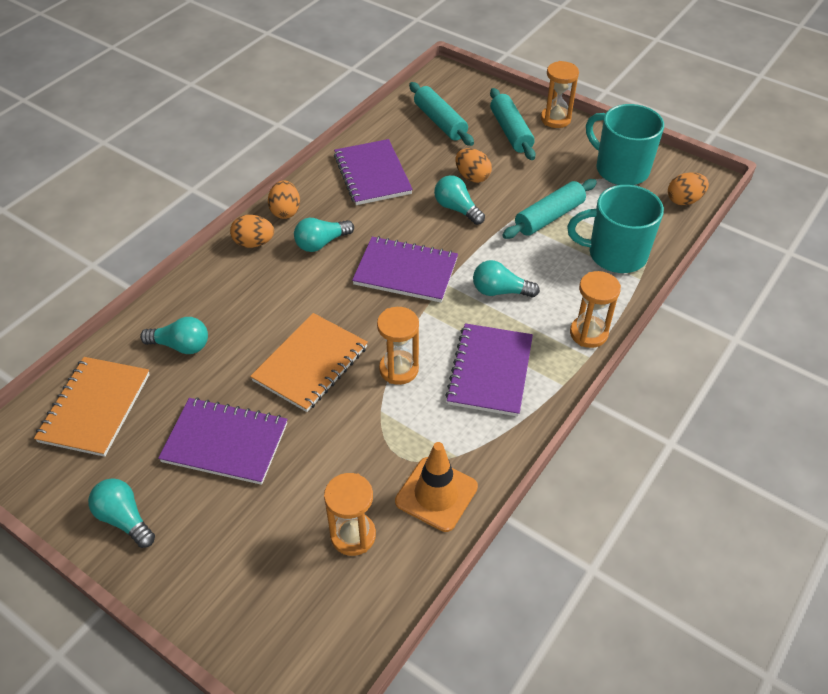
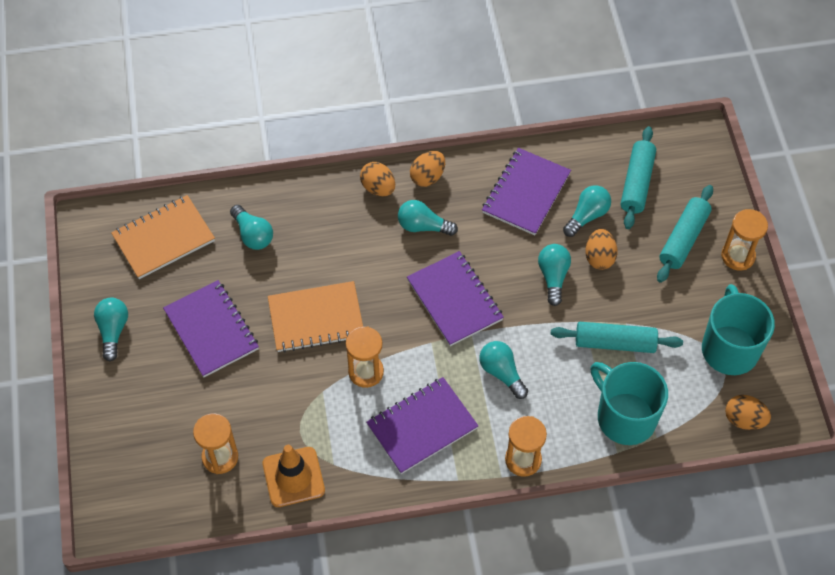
camera: 45 degrees right, 10 degrees up
(432, 160) = (587, 216): none -> turquoise light bulb

